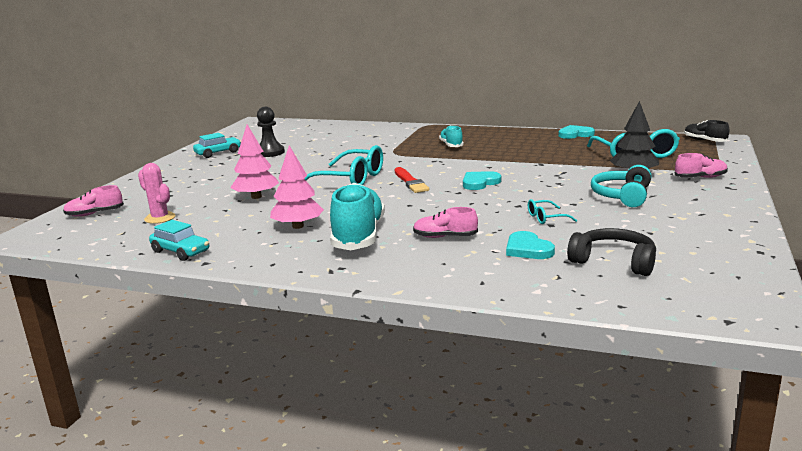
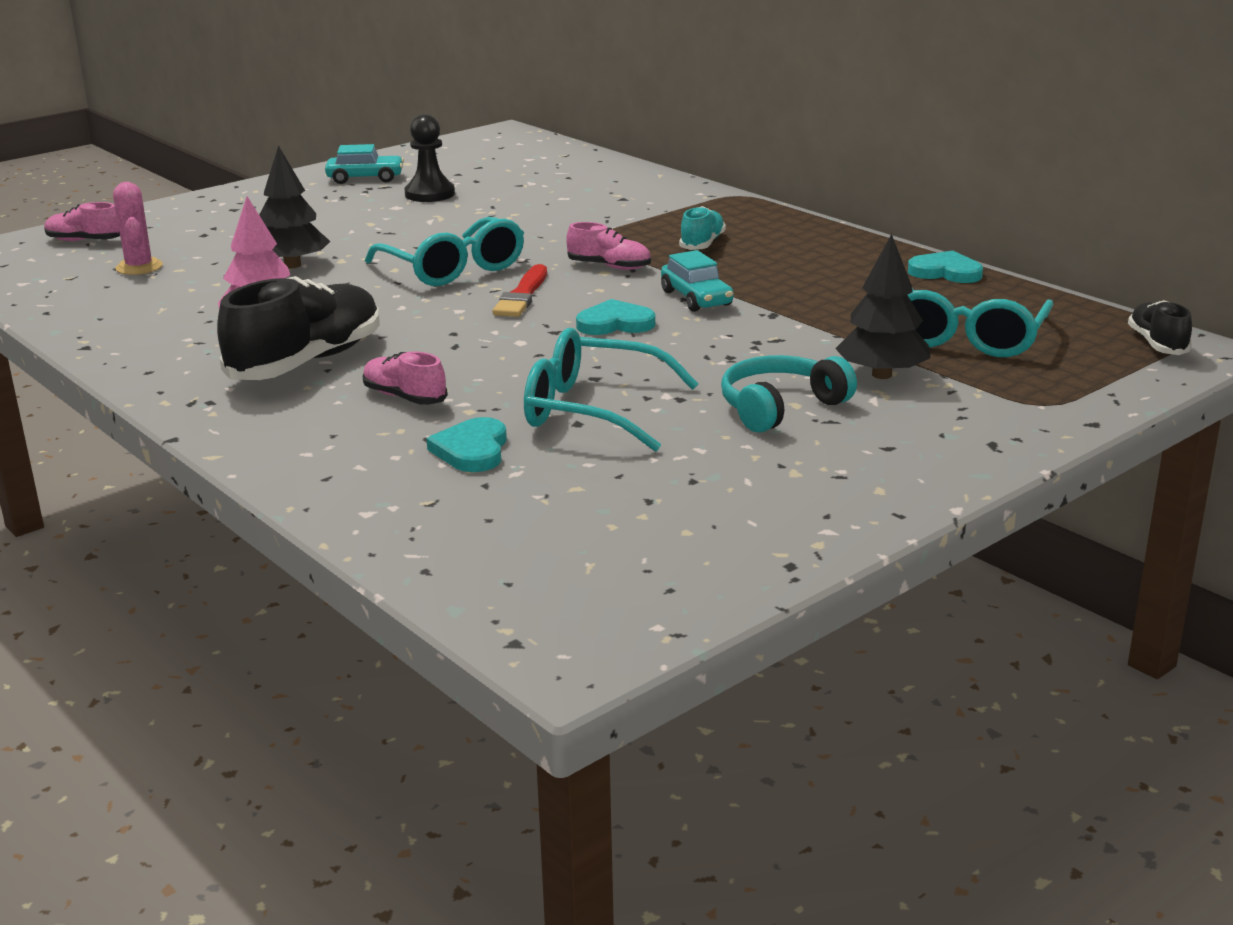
camera: 30 degrees right, 5 degrees up
(180, 251) = (86, 323): turquoise car -> turquoise car (696, 298)
(256, 197) = (292, 265): pink tree -> black tree
(358, 236) = (307, 362): turquoise shoe -> black shoe
(546, 218) = (592, 410): turquoise glasses -> turquoise glasses, size x2.12
(614, 262) = (545, 507): black headphones -> none
(700, 178) = (982, 413): pink shoe -> pink shoe (609, 267)

